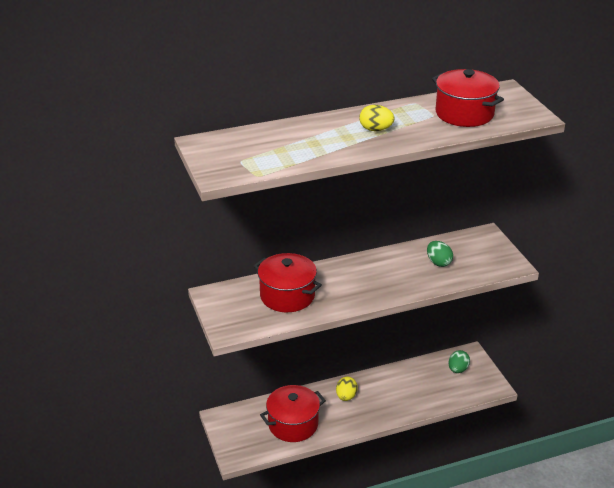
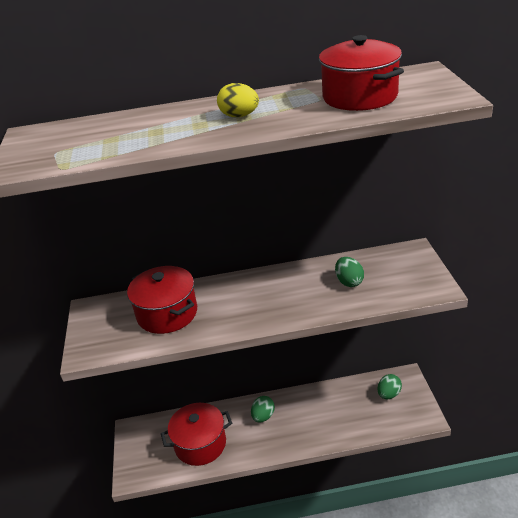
camera: 15 degrees right, 0 degrees up
(346, 396) = (263, 416): yellow egg -> green egg

